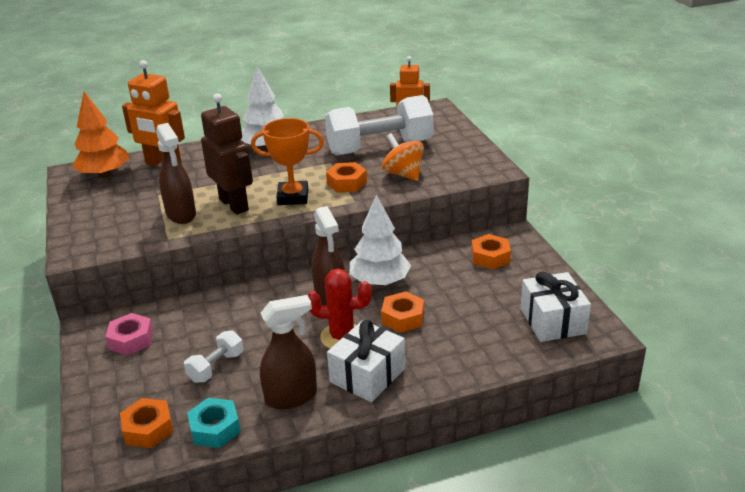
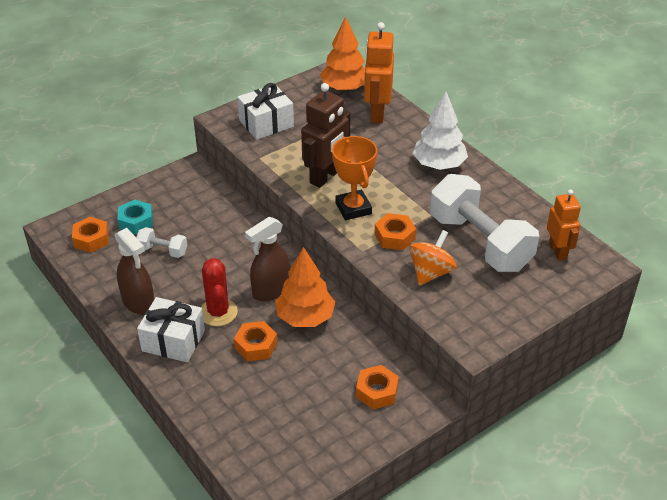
camera: 70 degrees right, 10 degrees up
(131, 340) = (182, 195): pink nut -> none
(181, 214) = (298, 152): brown spray bottle -> none
(215, 429) = (97, 272): turquoise nut -> turquoise nut (136, 221)
(380, 282) = (305, 317): white tree -> orange tree
(552, 321) = (283, 458): white gift -> white gift (266, 123)

